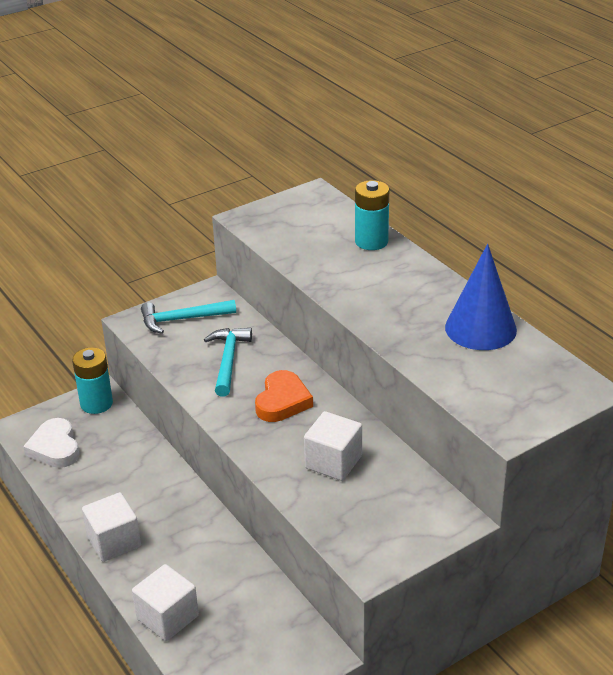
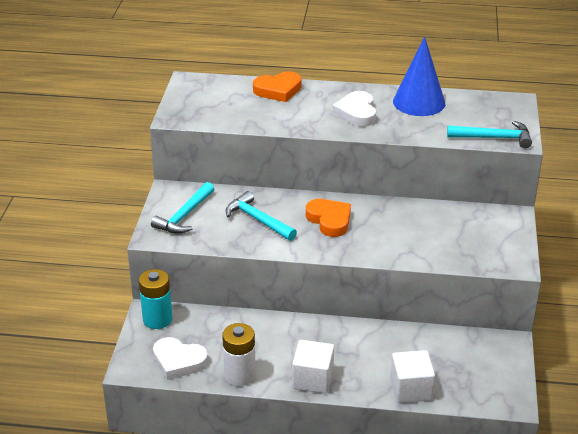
camera: 50 degrees left, 0 degrees up
(73, 493) = (240, 375): none -> white battery
(333, 462) = (411, 231): white cube -> none
(371, 241) = (278, 90): turquoise battery -> orange heart
(400, 303) = (357, 113): none -> white heart
(486, 410) = (494, 138): none -> turquoise hammer

